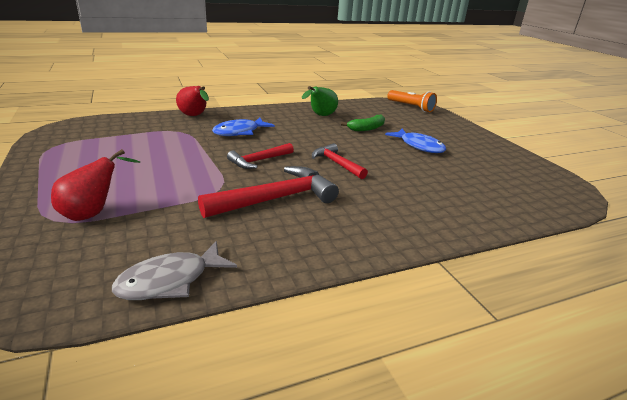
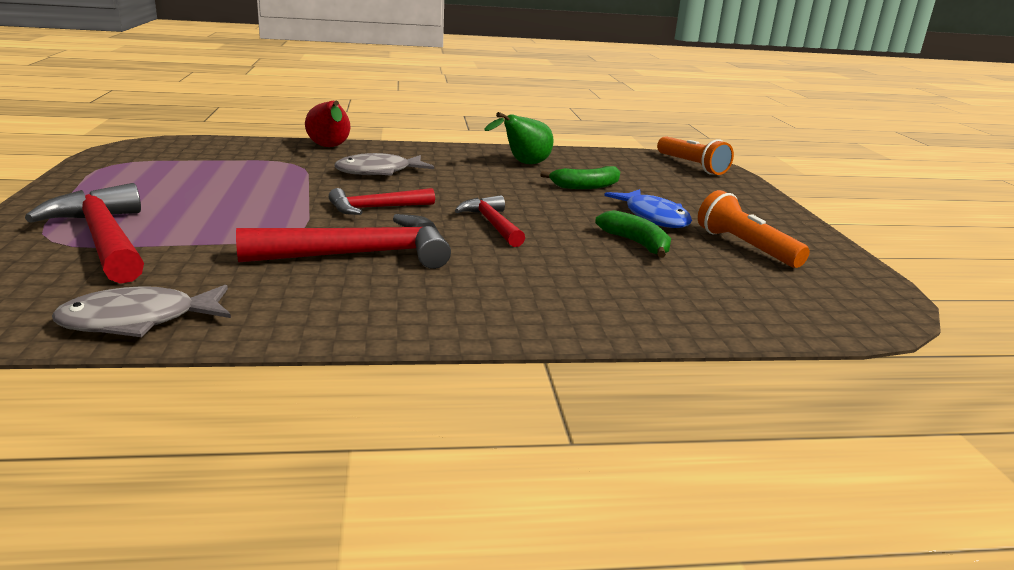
camera: 15 degrees right, 5 degrees down
(93, 213) = (104, 239): red pear -> red hammer
(239, 132) = (378, 172): blue fish -> grey fish
(424, 166) = (636, 243): none -> green banana
(480, 161) = (745, 247): none -> orange flashlight

